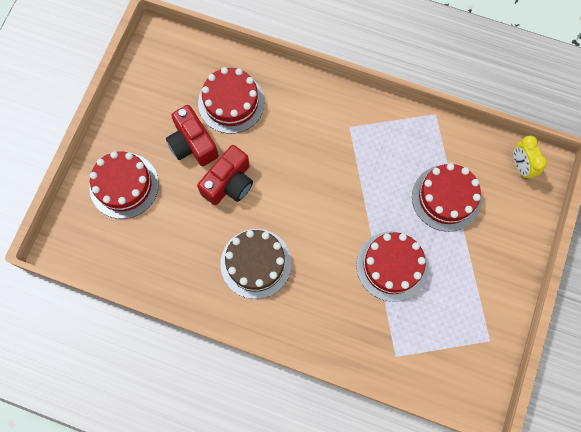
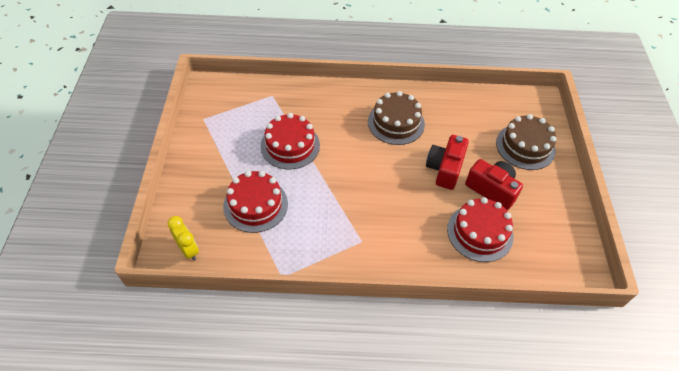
camera: 160 degrees right, 20 degrees down
(124, 185) = (525, 146): red cake -> brown cake

